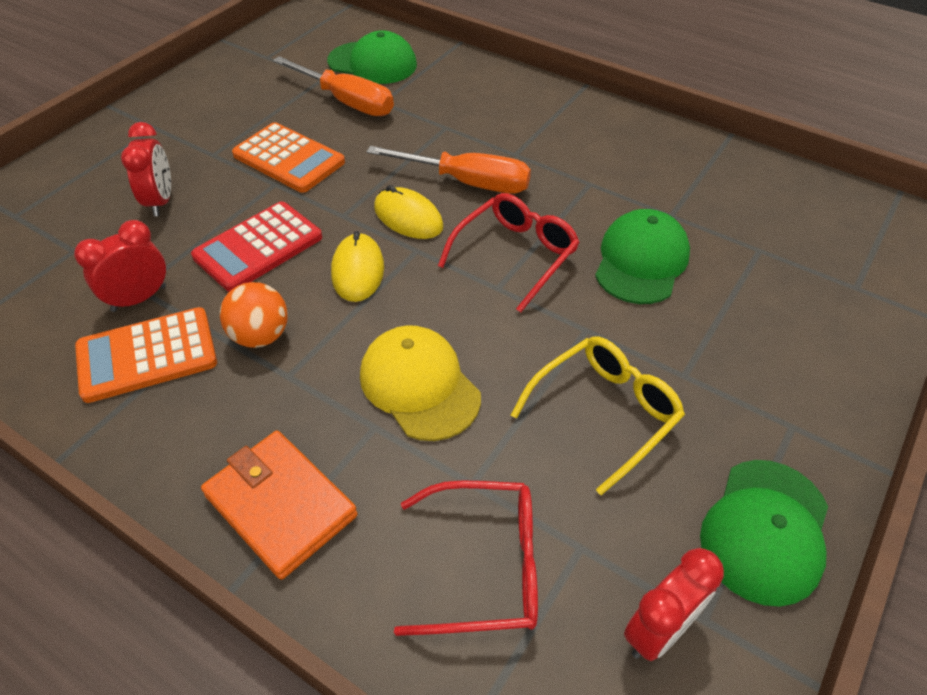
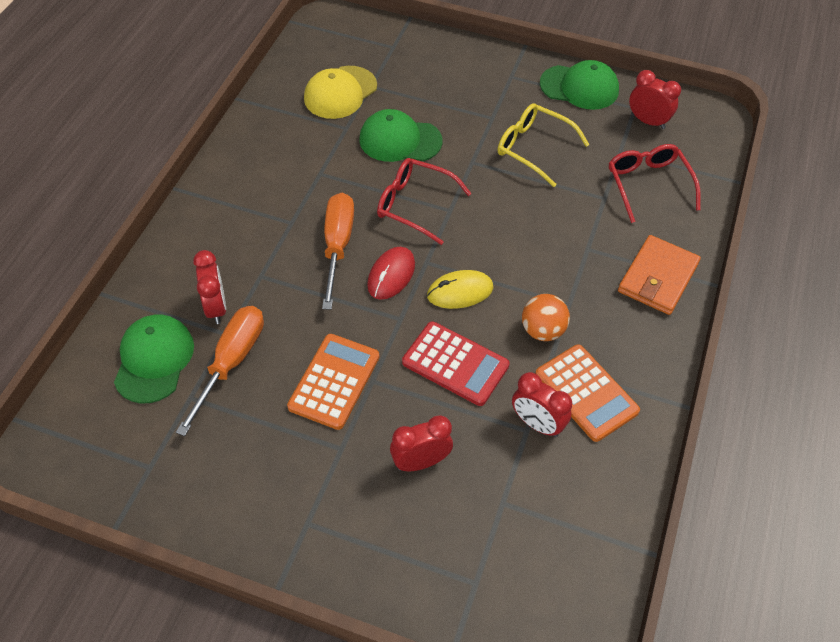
camera: 105 degrees left, 5 degrees up
(408, 217) = (391, 275): yellow mouse -> red mouse
(416, 98) = (216, 307): none -> red clock
(419, 385) = (548, 234): yellow cap -> yellow cap (340, 93)

